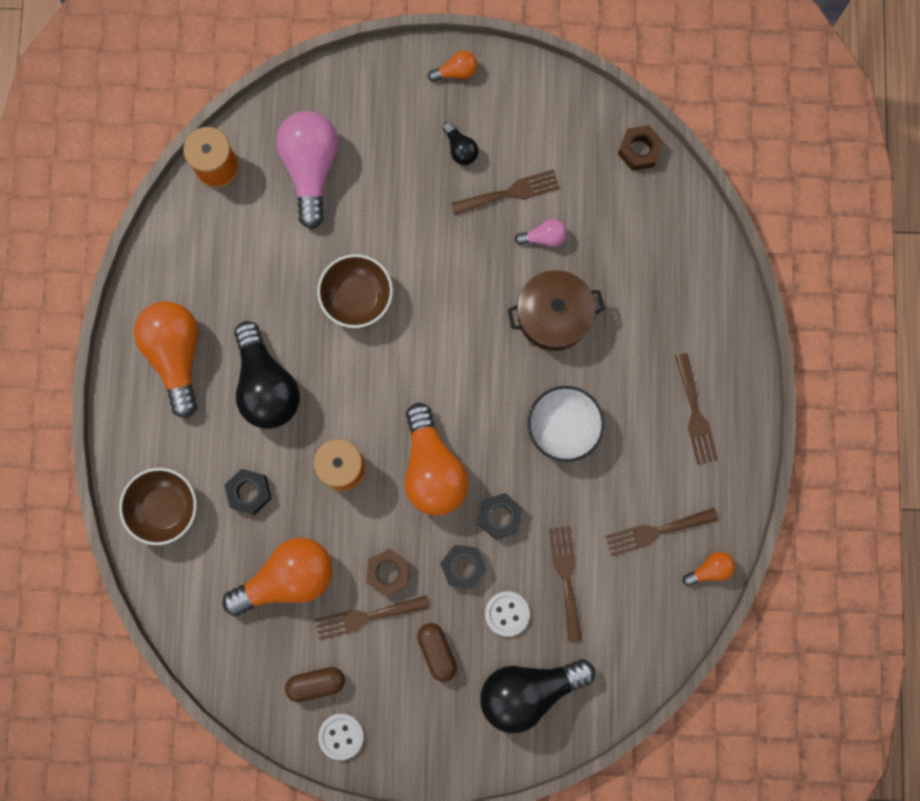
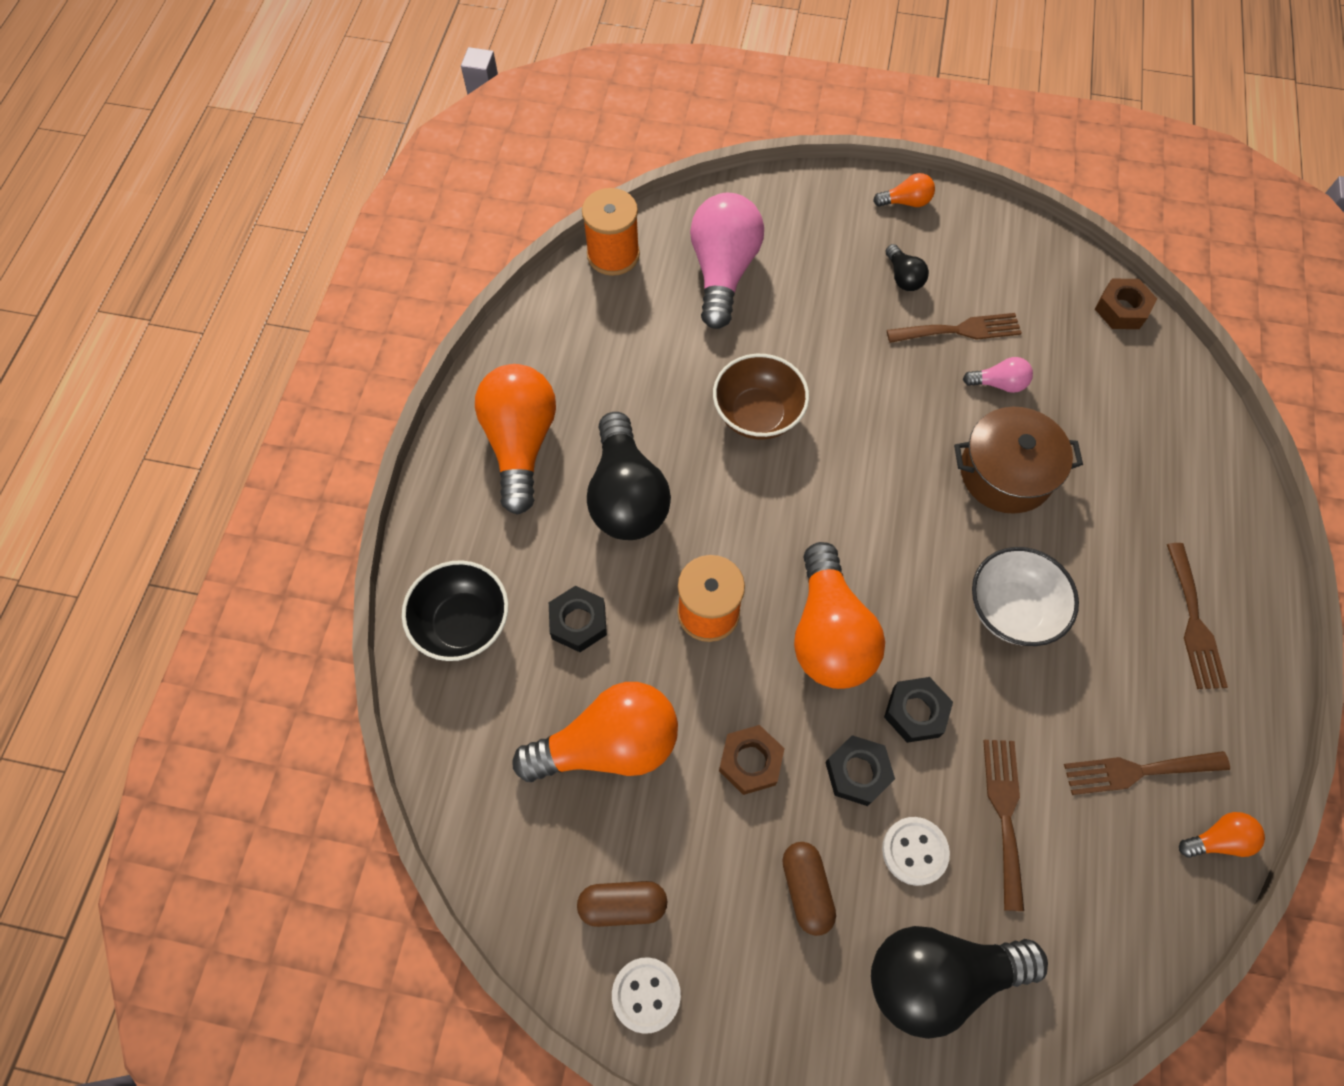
camera: 10 degrees right, 15 degrees down
(165, 508) = (463, 623): brown bowl -> black bowl
(366, 617) = (710, 819): brown fork -> none

